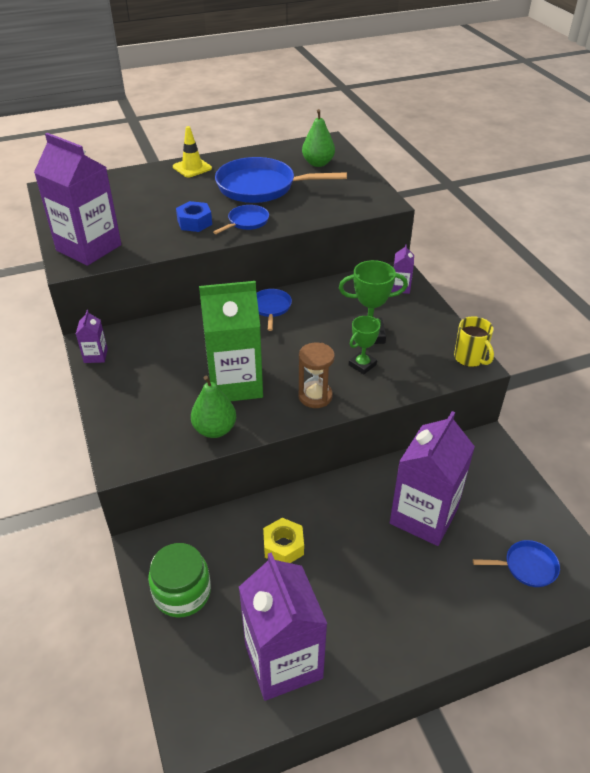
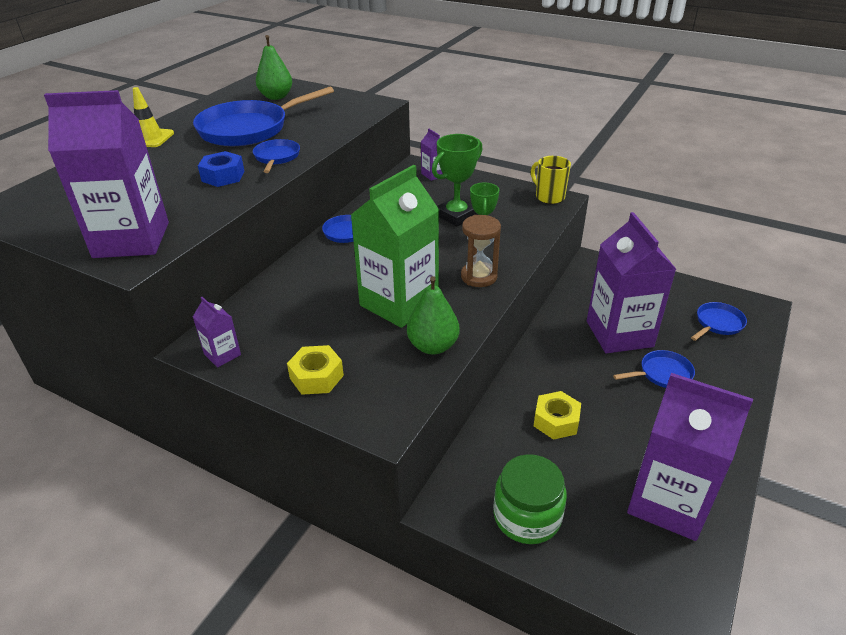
camera: 40 degrees left, 5 degrees down
(124, 405) = (316, 377): none -> yellow nut
(413, 571) = (662, 374): none -> blue pan
(470, 358) = (549, 197): yellow mug -> yellow mug turned 150 degrees counterclockwise

